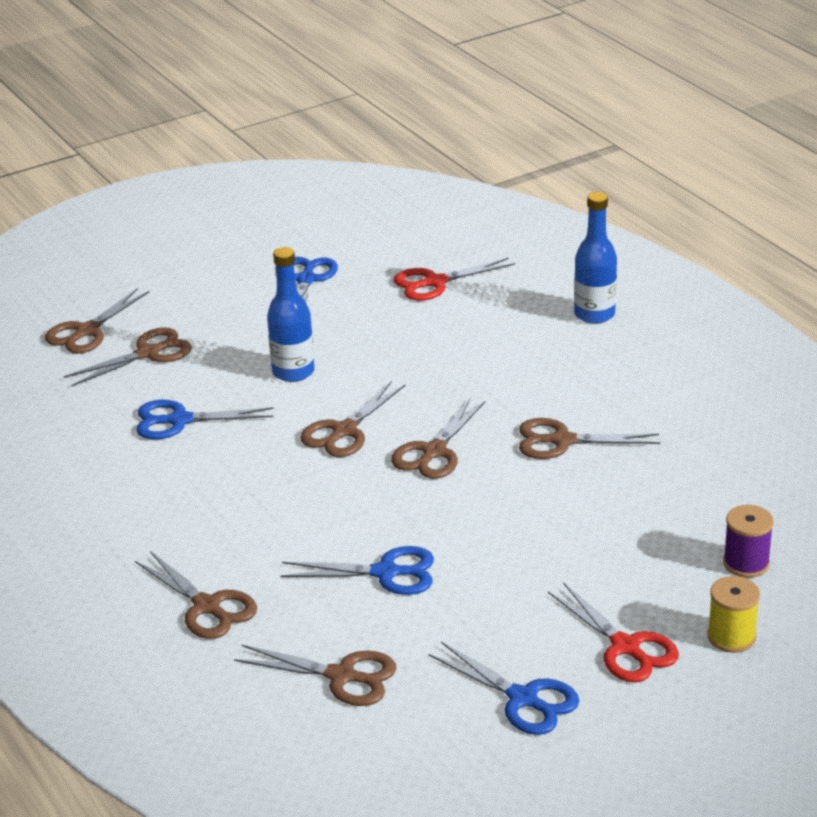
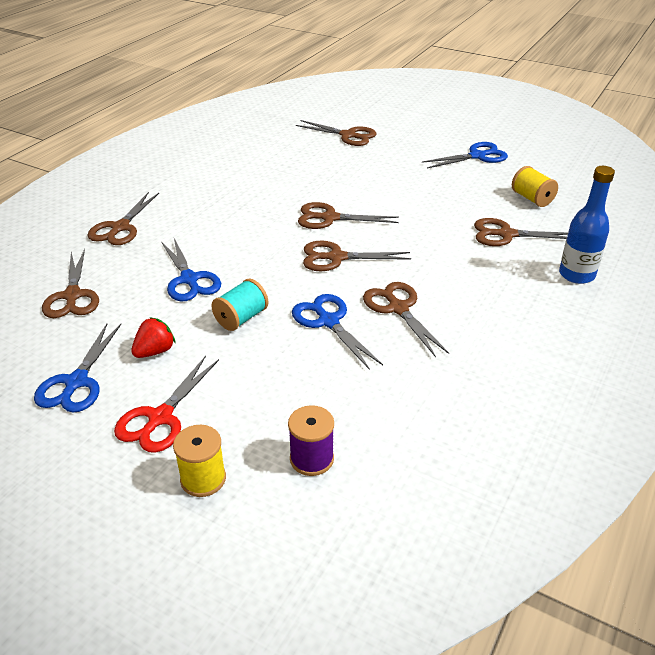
camera: 60 degrees right, 5 degrees up
(87, 331) = (351, 114): brown scissors -> brown scissors (506, 234)
(179, 420) = (292, 164): blue scissors -> blue scissors (328, 321)
(293, 372) = (375, 182): blue bottle -> none
(435, 282) = (532, 199): red scissors -> yellow spool
(496, 551) = (241, 318): none -> turquoise spool
(509, 629) = (155, 351): none -> red strawberry

